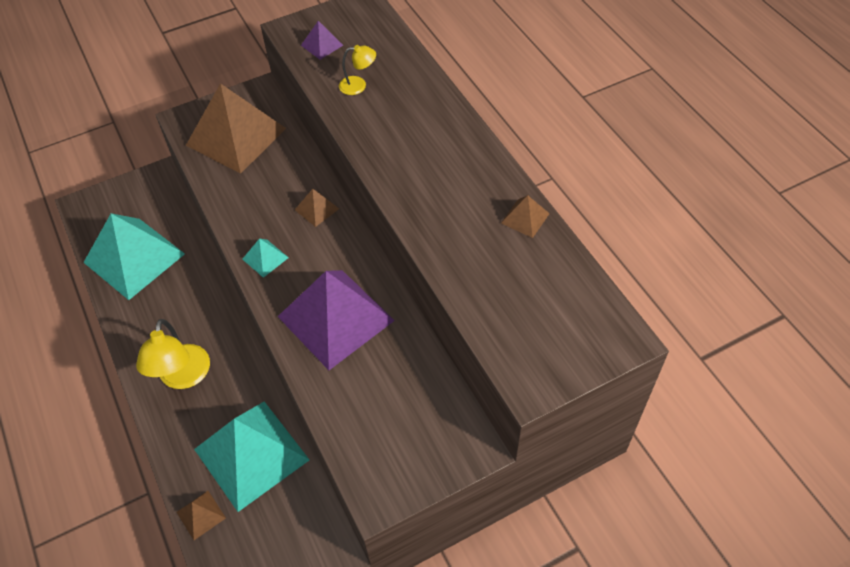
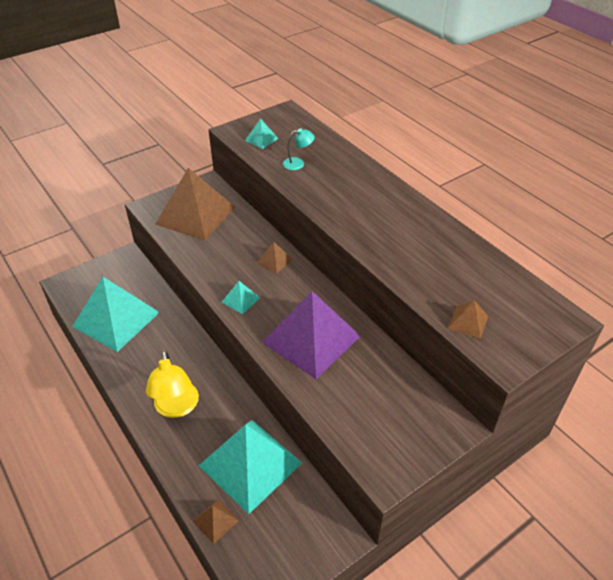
camera: 10 degrees left, 10 degrees down
(322, 45) = (261, 139): purple pyramid -> turquoise pyramid
(358, 85) = (298, 163): yellow lamp -> turquoise lamp
(525, 218) = (458, 242): brown pyramid -> brown pyramid (468, 322)

